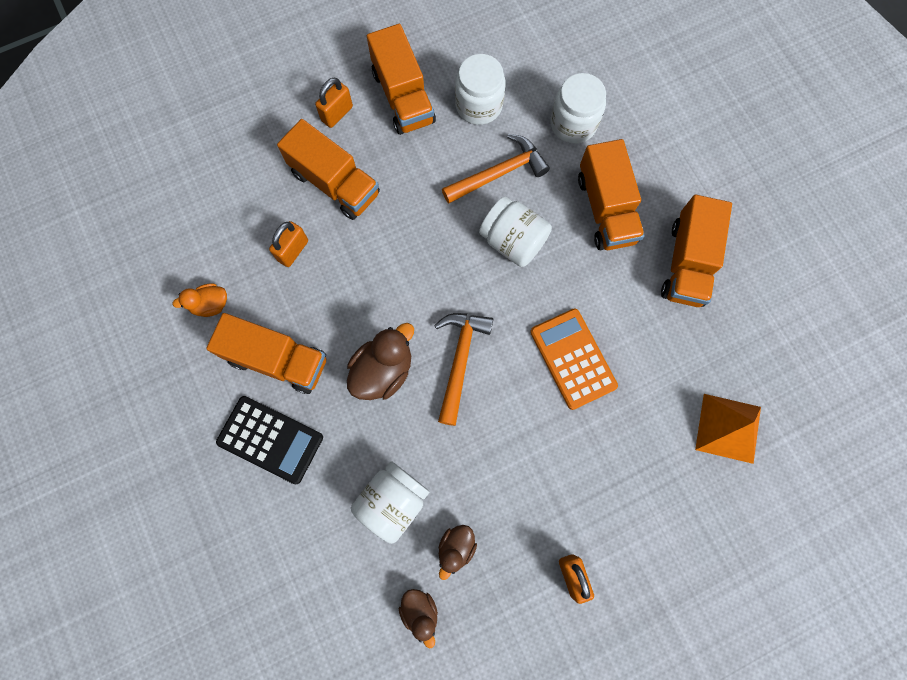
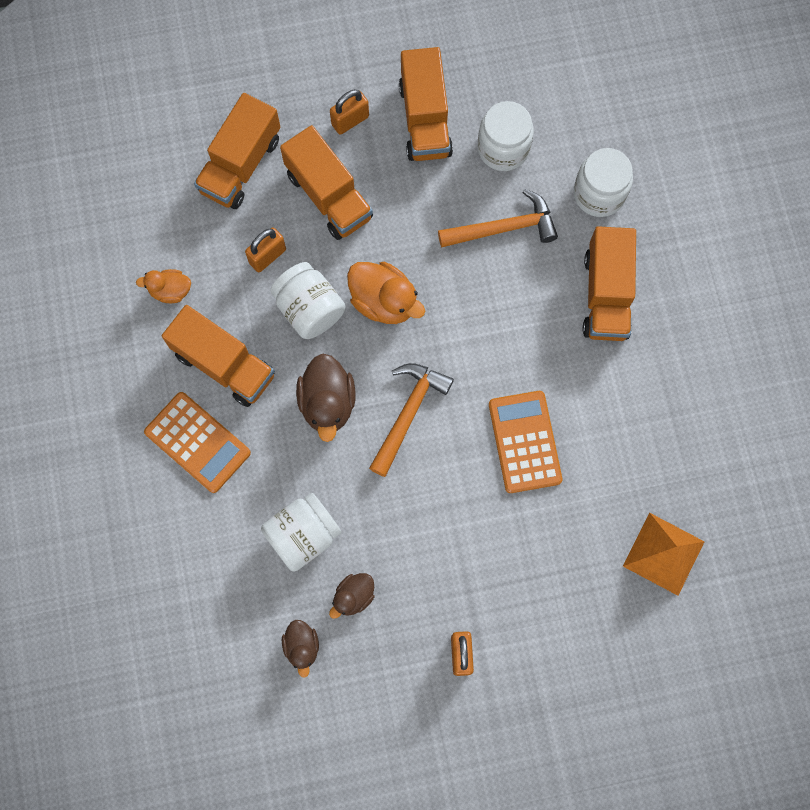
camera: 15 degrees right, 0 degrees up
(270, 439) = (197, 442): black calculator -> orange calculator
(383, 370) = (327, 403): brown duck -> brown duck turned 120 degrees clockwise
(410, 264) = (384, 301): none -> orange duck
(513, 241) = (498, 304): white jar -> white jar (309, 309)
(687, 263) = (674, 374): orange truck -> orange truck (241, 165)

